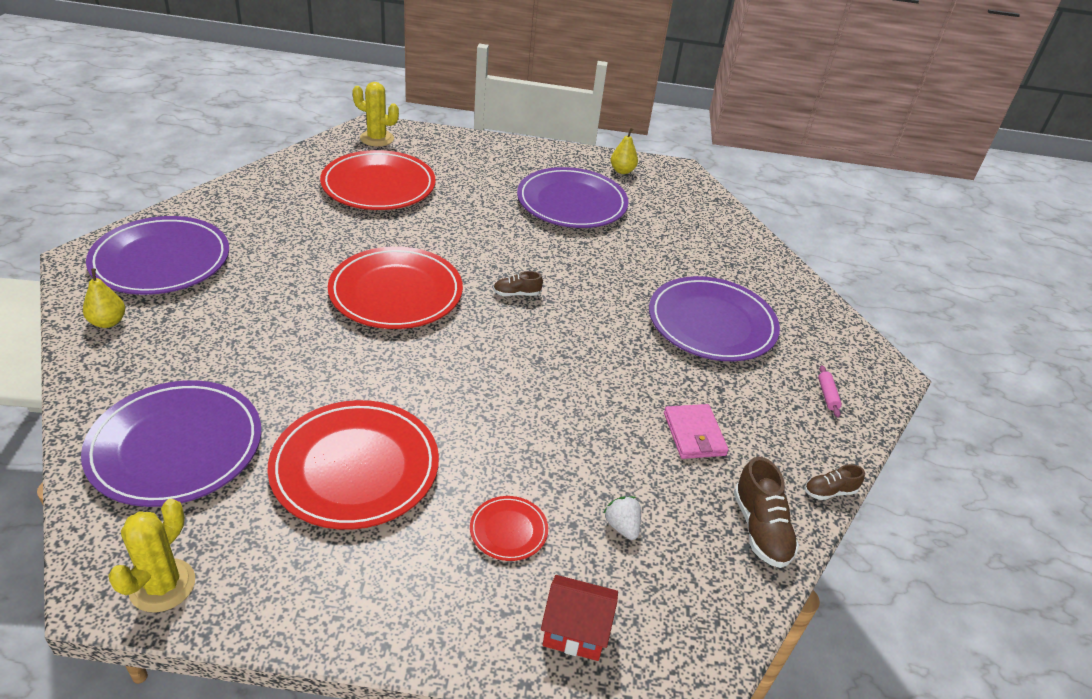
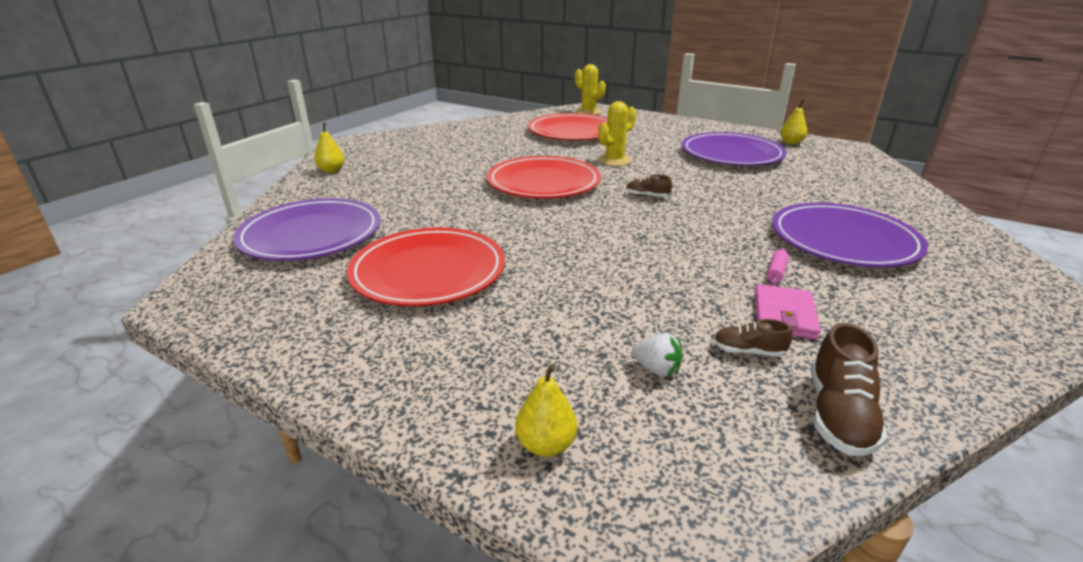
camera: 30 degrees right, 10 degrees down
(161, 260) = (392, 149): purple plate -> none
(162, 585) = (222, 308): yellow cactus -> yellow cactus (614, 160)
(508, 530) = (531, 343): red plate -> none
(575, 631) = (546, 445): red house -> yellow pear
(622, 526) = (656, 369): white strawberry -> white strawberry turned 120 degrees clockwise
(827, 395) = (980, 316): pink rolling pin -> pink rolling pin (776, 272)
(829, 491) = (958, 403): brown shoe -> brown shoe (748, 351)

